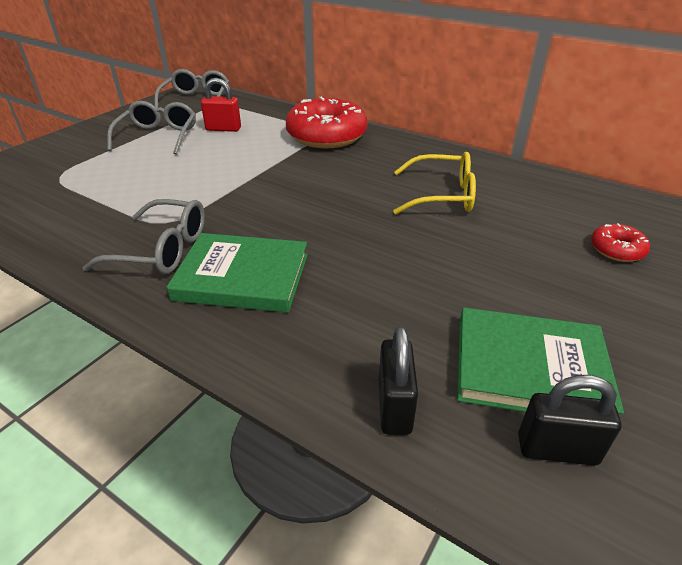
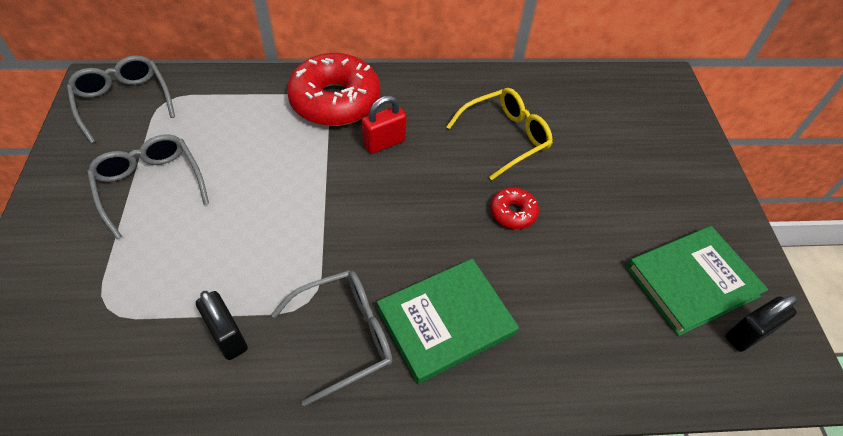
camera: 40 degrees left, 15 degrees up
(223, 129) = (214, 138): red padlock -> red padlock (384, 143)
(394, 406) = (651, 366): black padlock -> black padlock (227, 336)
(616, 250) = (658, 138): red donut -> red donut (513, 213)

